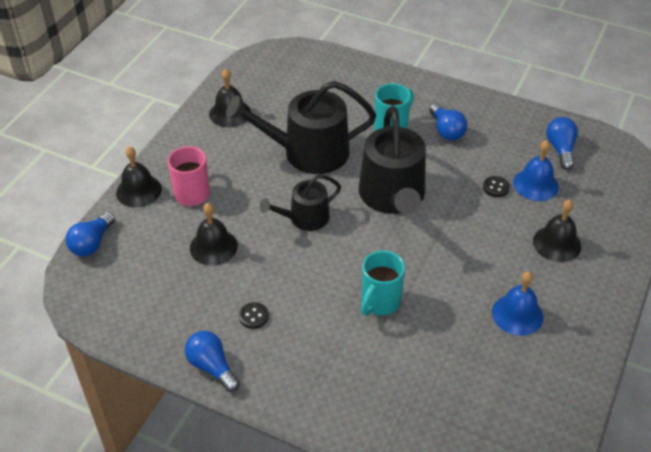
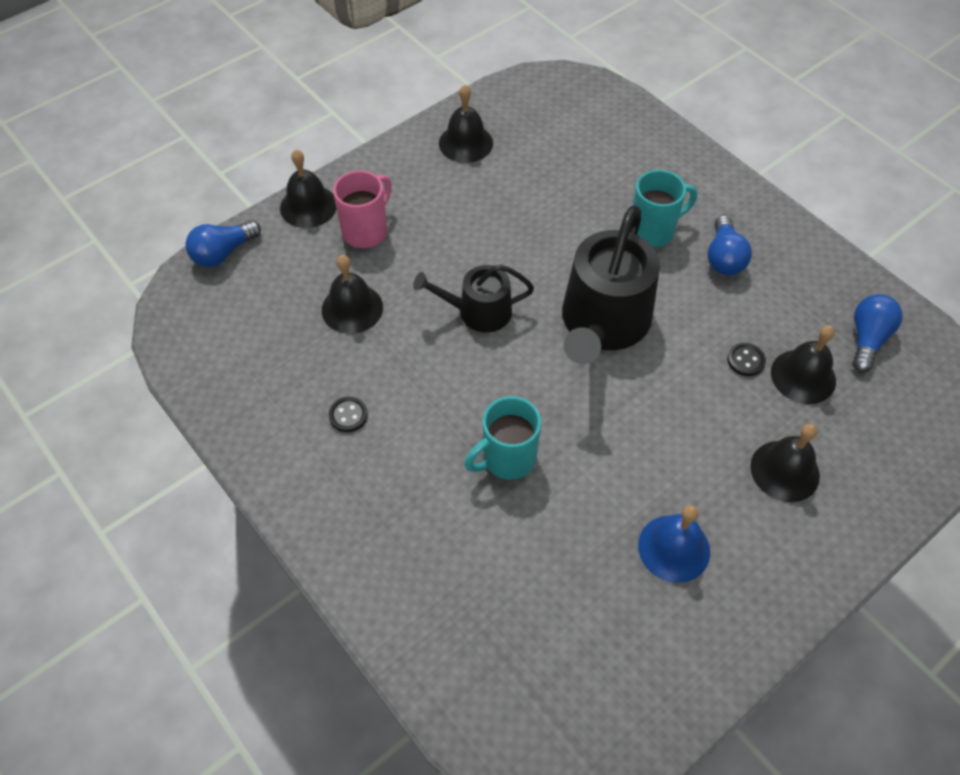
camera: 25 degrees right, 10 degrees up
(212, 367) = (267, 459): blue light bulb -> none
(308, 152) = (530, 226): black watering can -> none
(535, 184) = (803, 376): blue bell -> black bell

